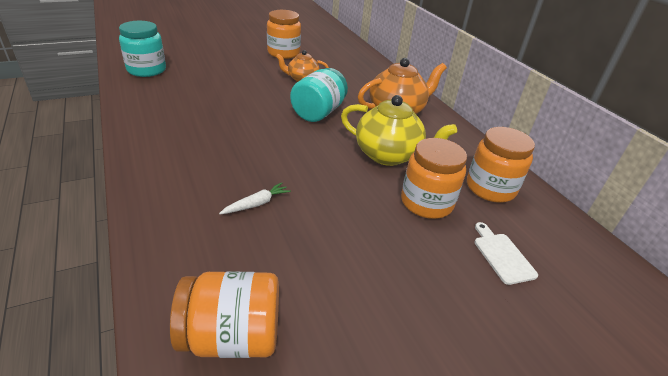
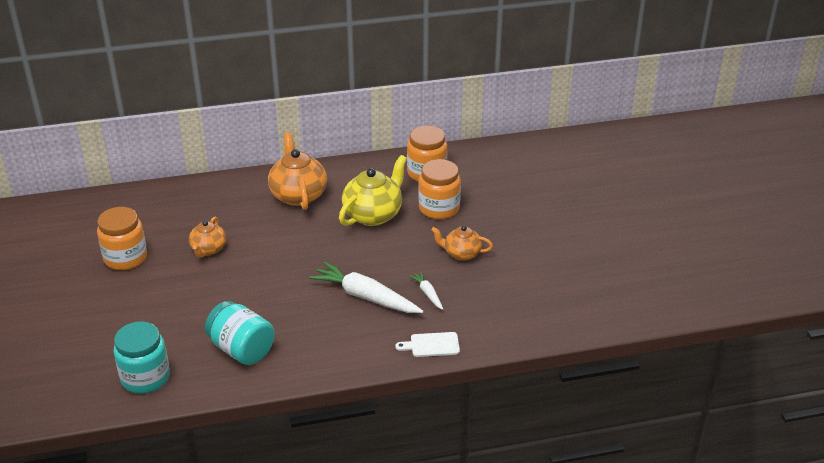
camera: 75 degrees left, 0 degrees up
(232, 336) = (546, 308): orange jar -> none
(247, 160) = (365, 297): none -> white carrot
(318, 112) = (289, 246): turquoise jar -> turquoise jar (242, 349)
(342, 228) = (461, 254): none -> orange teapot
(502, 255) = (496, 189): white cutting board -> white cutting board (432, 345)

